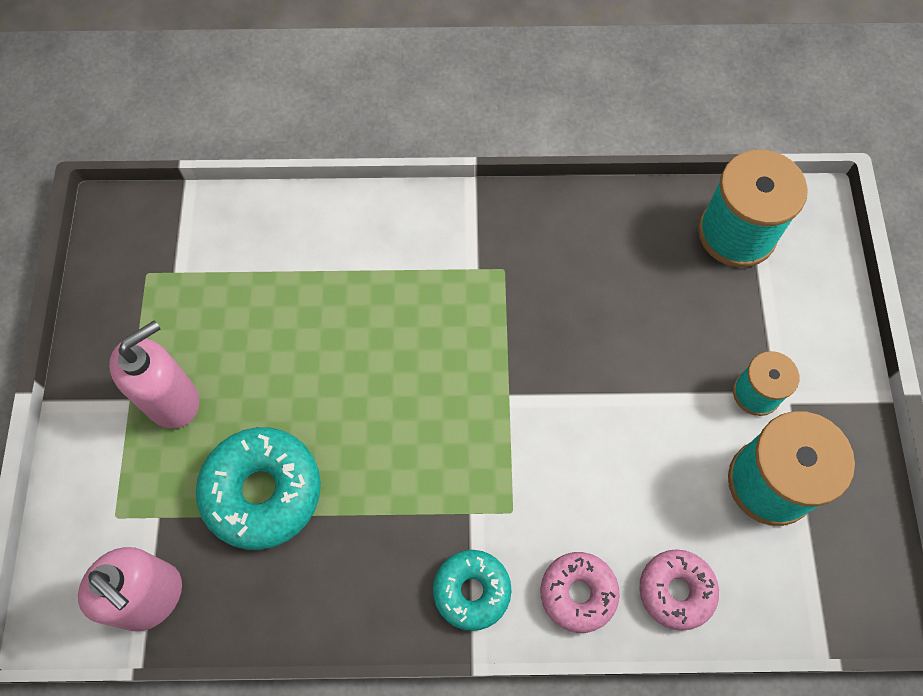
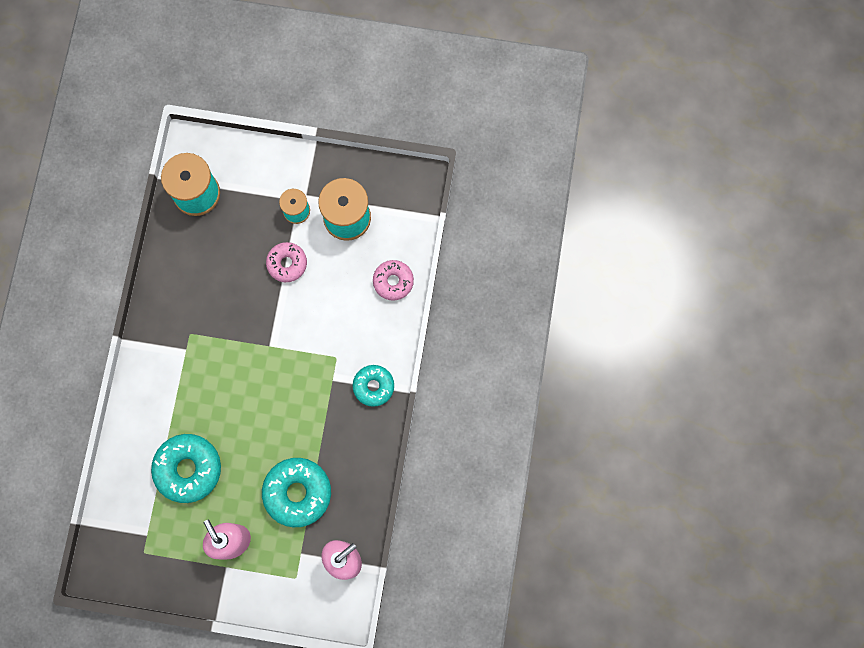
camera: 80 degrees left, 10 degrees up
(284, 310) = (188, 469): none -> turquoise donut
(578, 593) = (385, 331): pink donut -> pink donut (287, 264)

